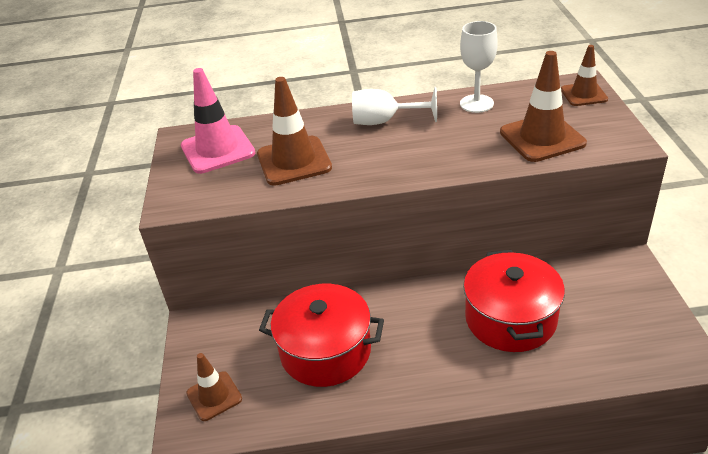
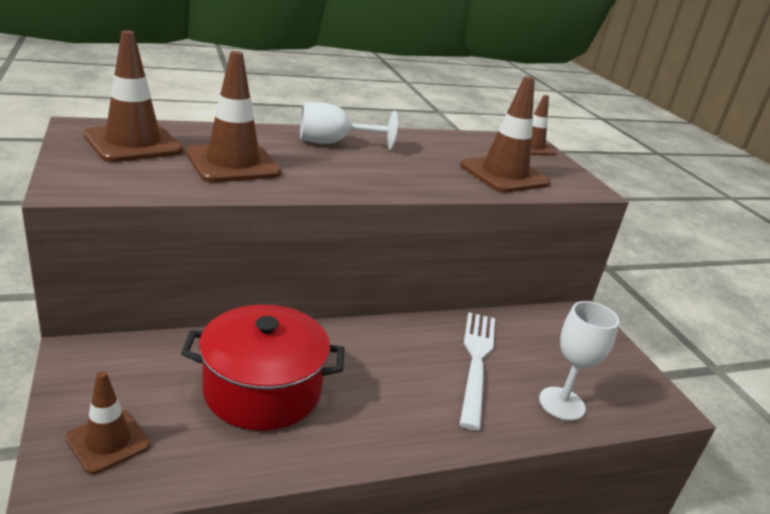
camera: 20 degrees left, 10 degrees down
(218, 150) = (133, 143): pink traffic cone -> brown traffic cone
(476, 103) = (429, 141): white goblet -> white goblet (562, 404)
(510, 319) = (476, 362): red pot -> white fork

